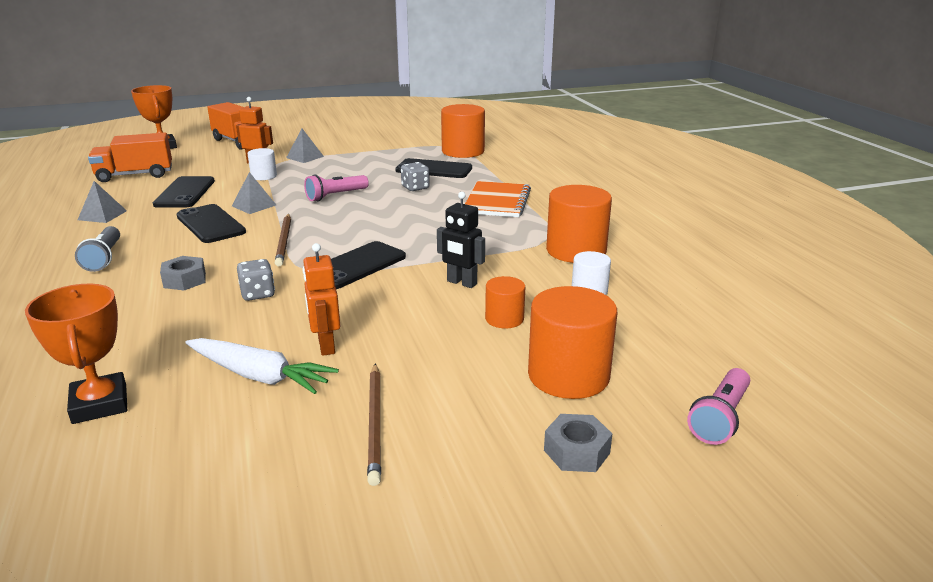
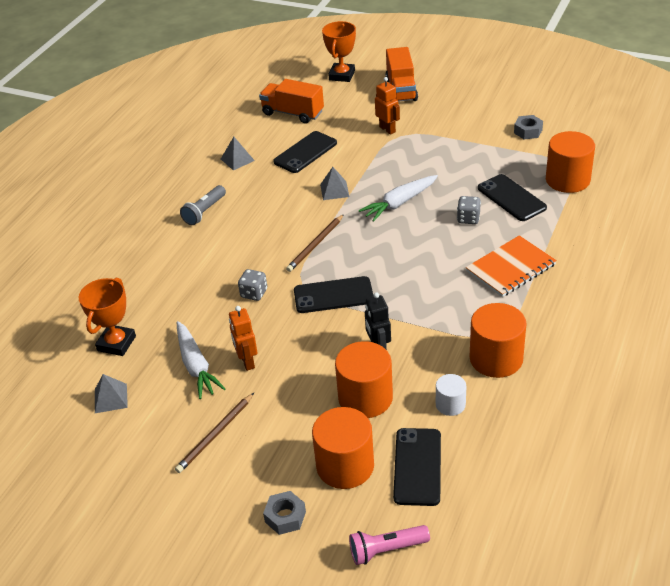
camera: 45 degrees right, 15 degrees up
(184, 280) = (228, 258): grey nut -> grey nut (528, 131)
(210, 224) = (289, 201): black phone -> black phone (417, 466)
(264, 176) = (374, 152): white cylinder -> none
(305, 157) = (429, 135): grey pyramid -> grey pyramid (111, 398)
(326, 346) = (247, 362): orange robot -> orange robot turned 45 degrees counterclockwise
(336, 196) = (399, 203): pink flashlight -> white carrot
(504, 319) = (365, 398): orange cylinder -> orange cylinder, size x1.84

